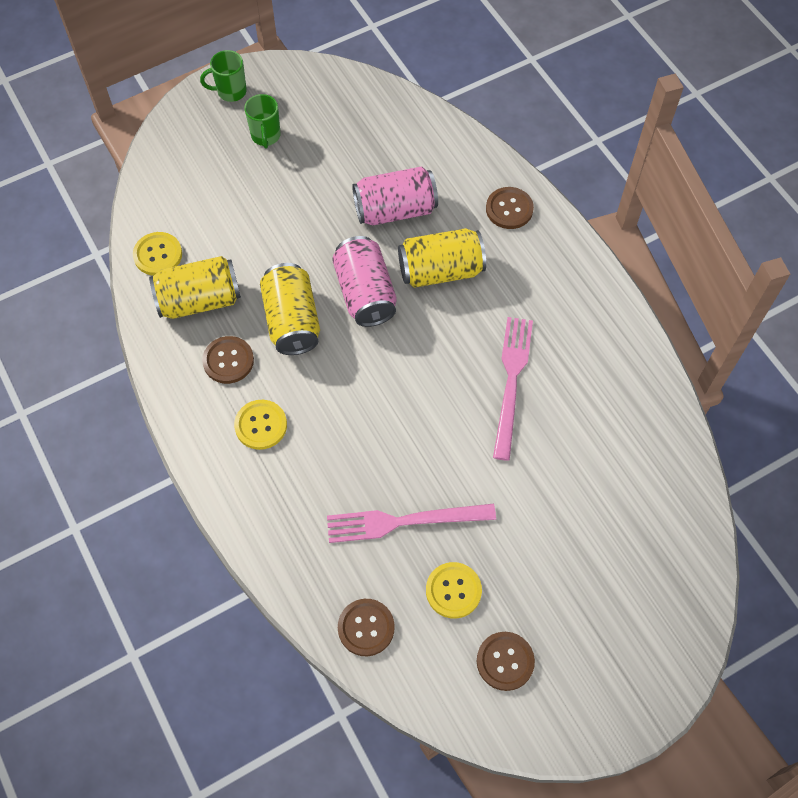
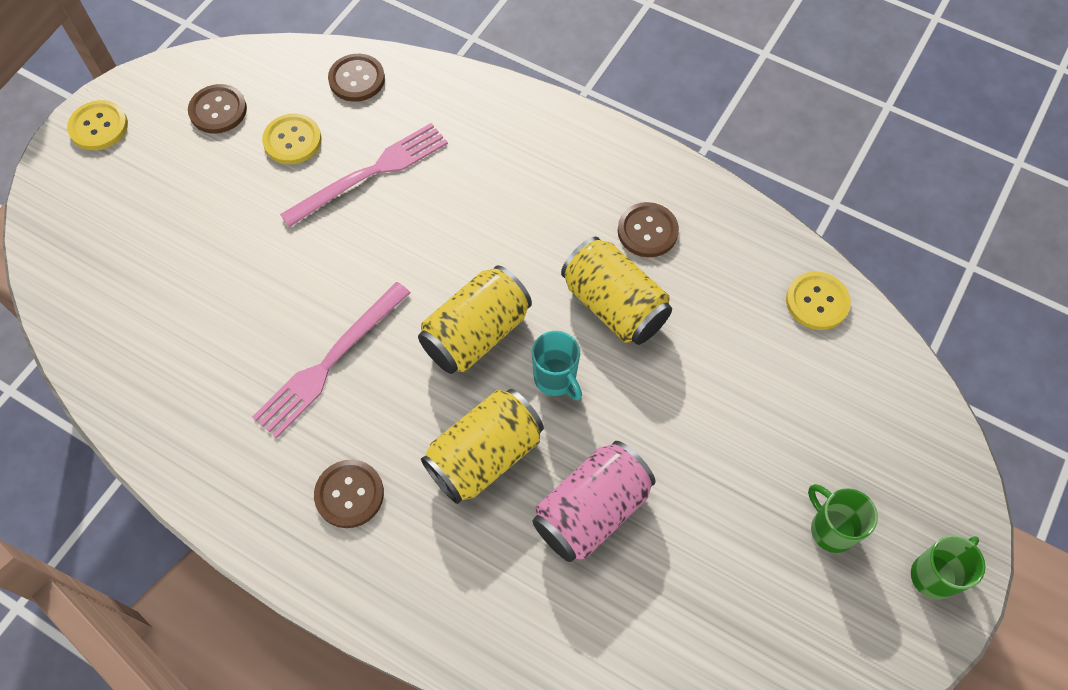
camera: 150 degrees right, 0 degrees up
(199, 300) = (729, 276): yellow can -> yellow can (476, 334)
(261, 425) = (567, 188): yellow button -> yellow button (99, 127)
(365, 293) = (555, 379): pink can -> turquoise mug
(509, 209) = (445, 596): brown button -> brown button (349, 494)
(511, 381) = (330, 362): pink fork -> pink fork turned 60 degrees clockwise

